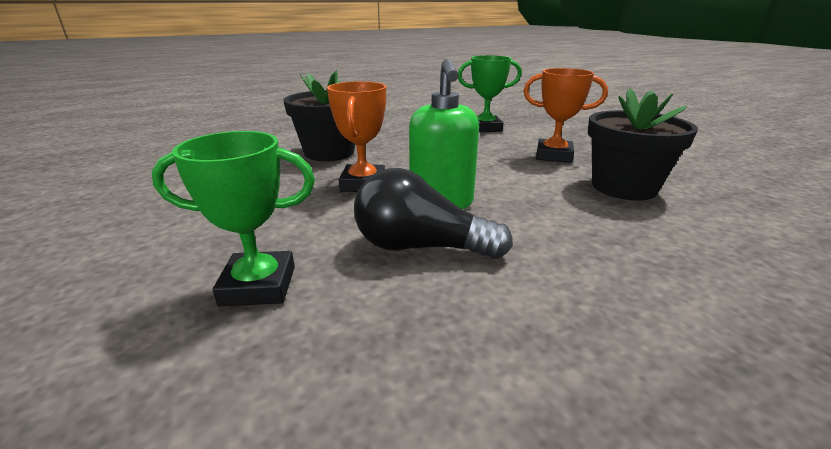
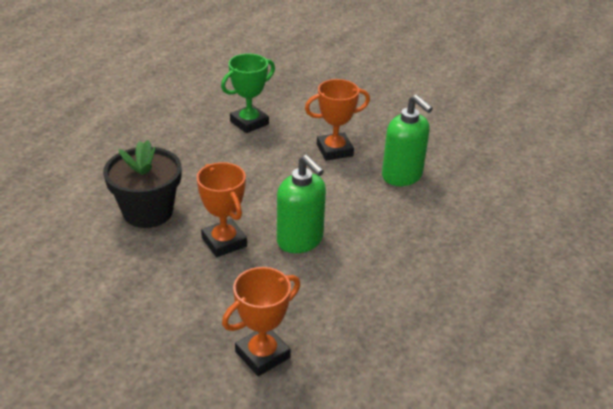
camera: 35 degrees left, 10 degrees up
(258, 286) = (262, 355): green trophy -> orange trophy
(420, 247) = (323, 286): black light bulb -> none
(623, 187) = (402, 176): black flower pot -> green soap dispenser

